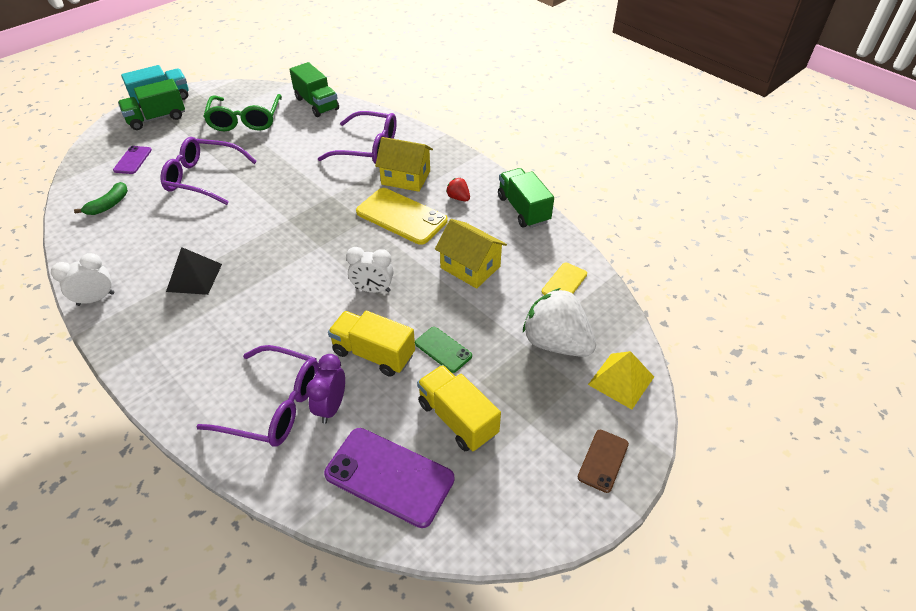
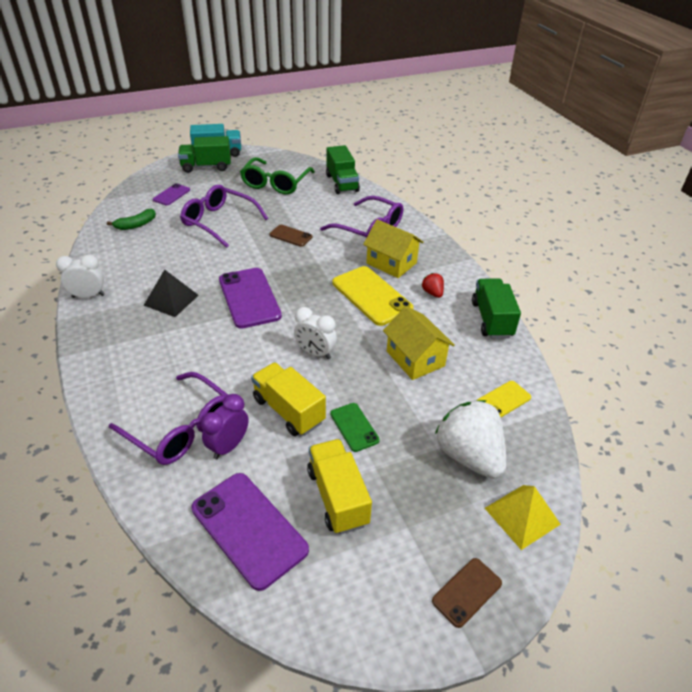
camera: 20 degrees right, 5 degrees down
(278, 252) = (249, 298): none -> purple phone
(290, 174) = (291, 236): none -> brown phone

